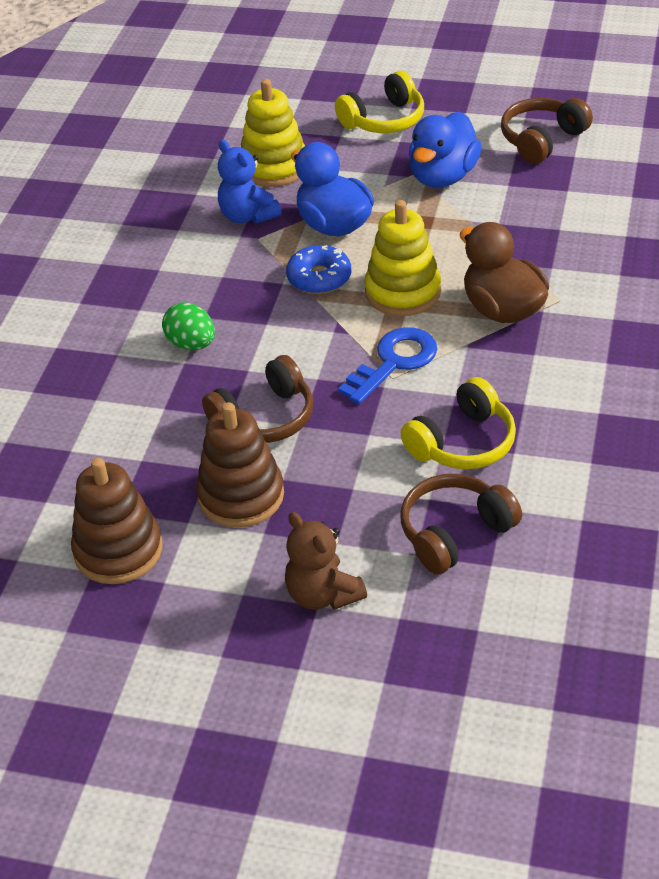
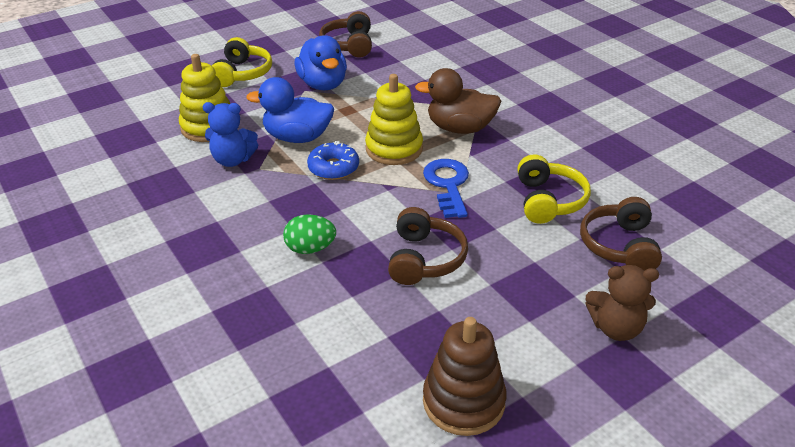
camera: 50 degrees left, 5 degrees down
(241, 496) = (483, 310): brown stacking toy -> none

